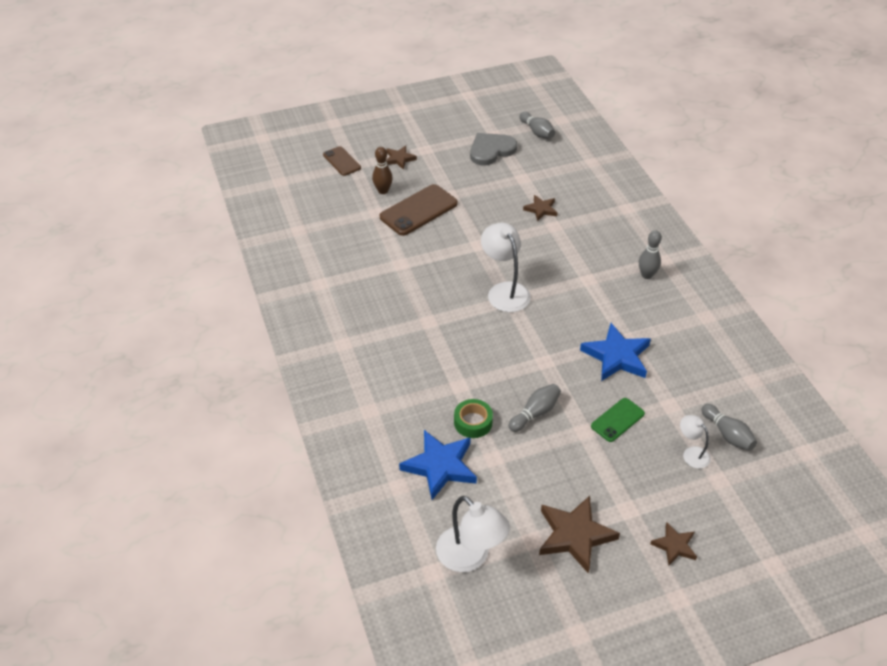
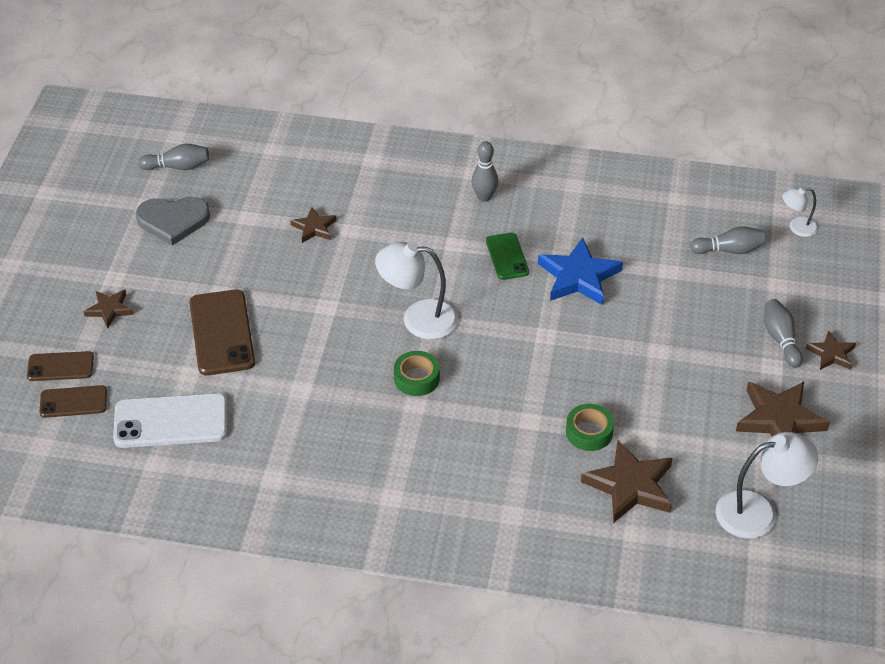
camera: 60 degrees left, 0 degrees up
(320, 178) = (73, 402): none -> brown phone
(333, 221) = (171, 421): none -> white phone
(383, 191) = (156, 350): brown bowling pin -> none
(440, 466) = (630, 485): blue star -> brown star
(451, 312) = (416, 378): none -> green tape
(491, 150) = (173, 221): grey heart -> grey heart turned 90 degrees counterclockwise
(535, 413) = (610, 376): grey bowling pin -> grey bowling pin (781, 339)
(617, 420) = (661, 318): green phone -> green phone (507, 256)
(692, 453) = (736, 287): white lamp -> white lamp (797, 227)

